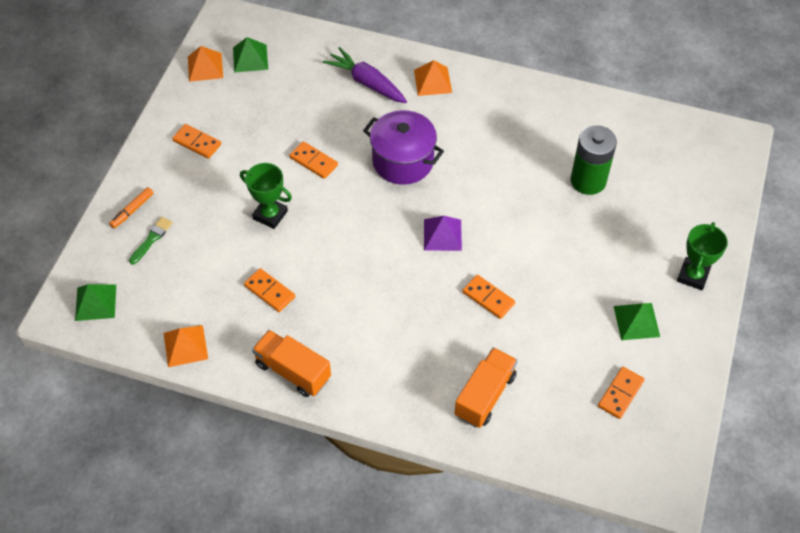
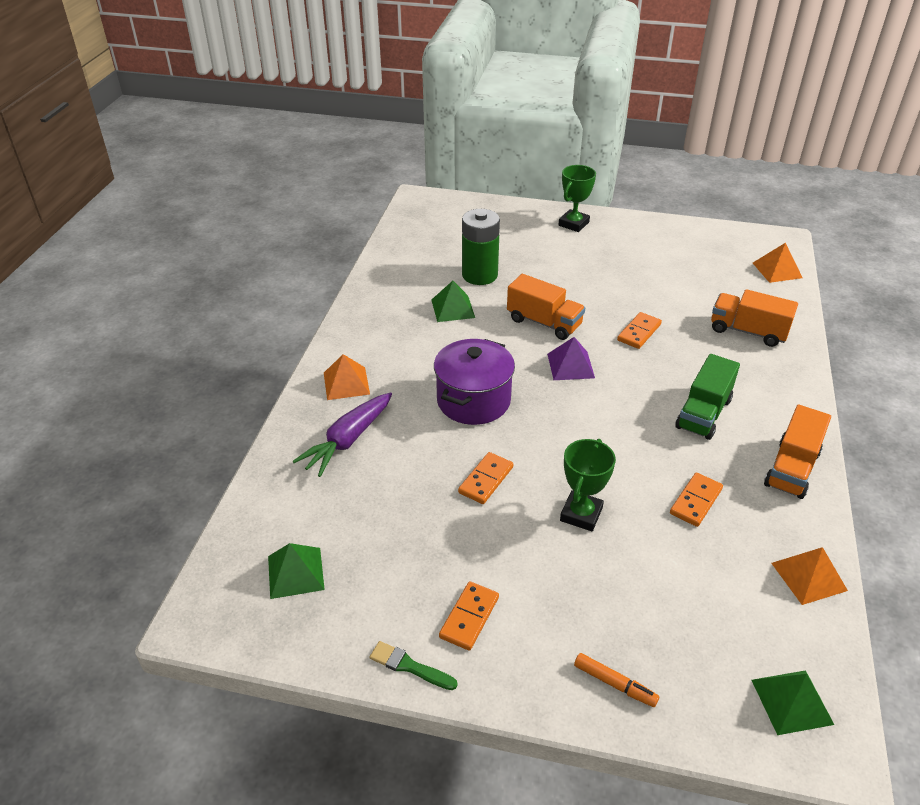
camera: 95 degrees left, 15 degrees down
(151, 239) = (658, 647): green brush -> green brush (409, 666)
(205, 67) = (311, 631): orange pyramid -> orange pyramid (777, 270)
(368, 323) = (703, 413): none -> green truck
(507, 223) = (544, 322): none -> orange truck
(620, 394) = (707, 259): orange domino -> none
(636, 321) = (631, 251): green pyramid -> green pyramid (453, 308)
(693, 276) = (573, 224): green trophy -> green trophy turned 75 degrees counterclockwise

